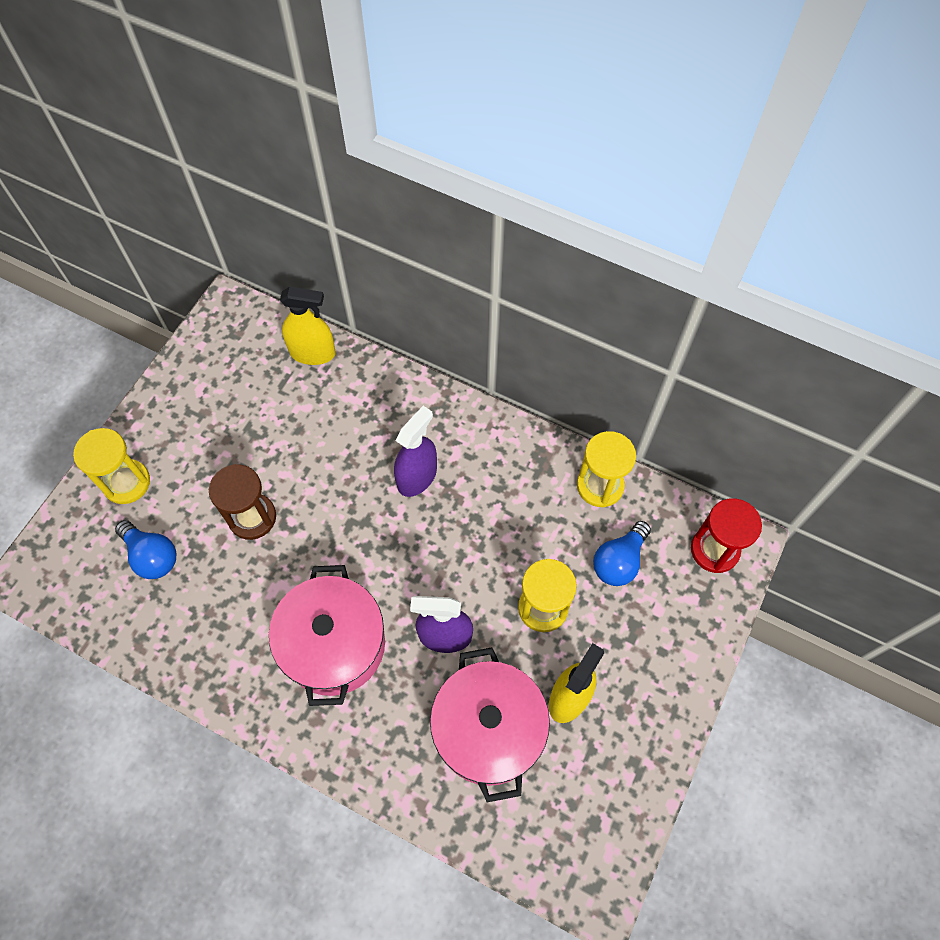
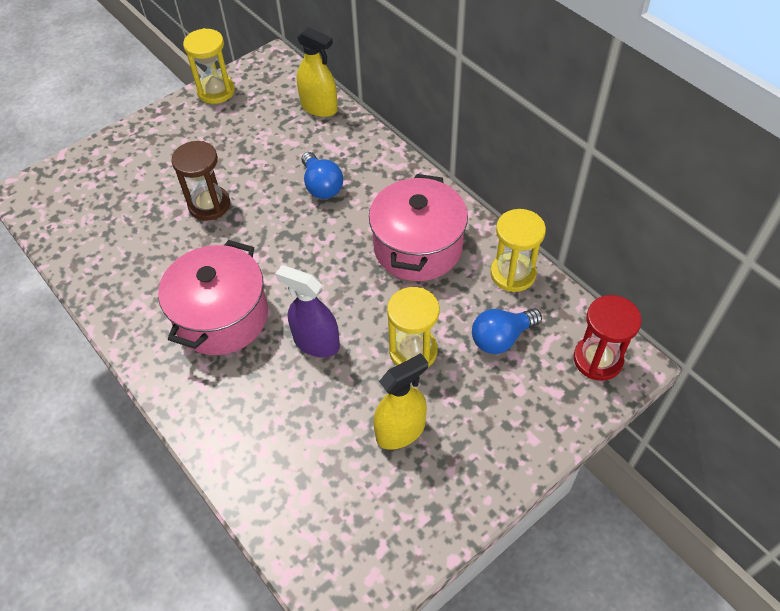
camera: 25 degrees right, 10 degrees down
(126, 483) = (130, 152): yellow hourglass -> yellow hourglass (216, 91)
(152, 556) = (120, 207): blue light bulb -> blue light bulb (322, 186)
(417, 477) = (356, 218): purple spray bottle -> none
(488, 730) = (315, 429): pink pot -> pink pot (418, 247)

